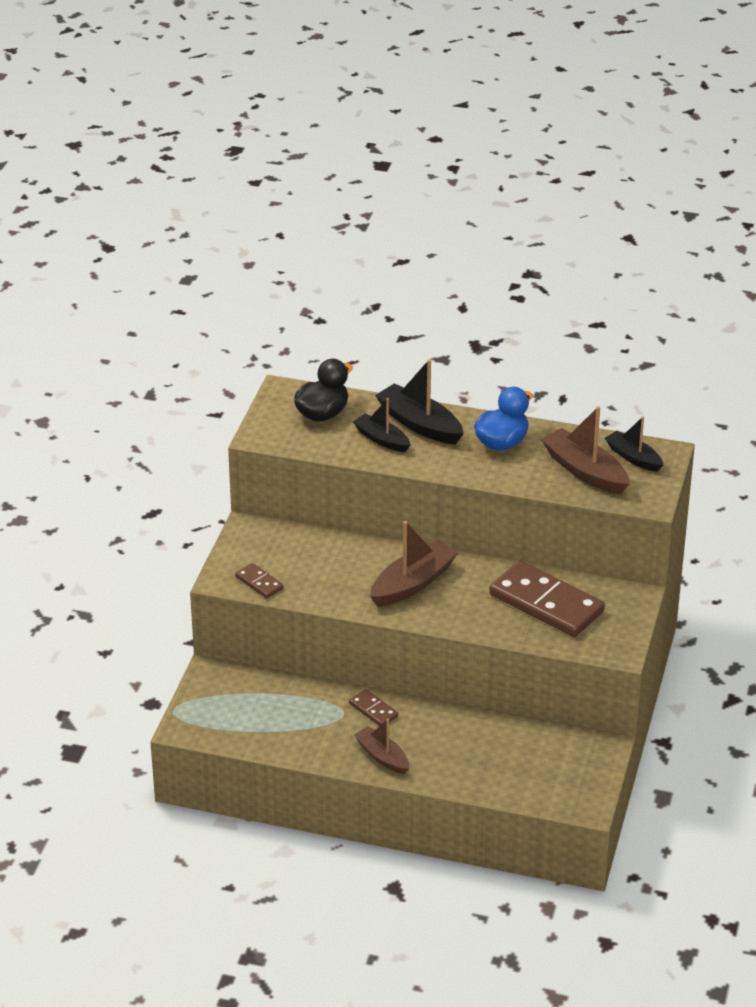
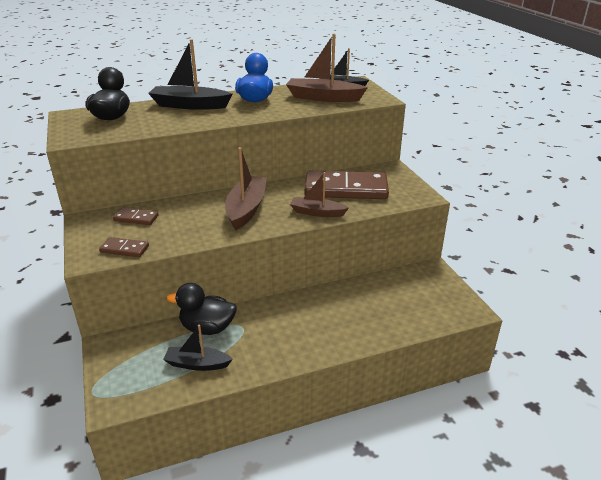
camera: 35 degrees left, 5 degrees down
(310, 698) = (207, 328): none -> black duck
(373, 710) = (263, 315): brown domino -> brown domino (136, 218)
(382, 439) = (170, 117): black boat -> black boat (197, 364)
(382, 756) = (301, 345): brown boat -> brown boat (317, 212)

